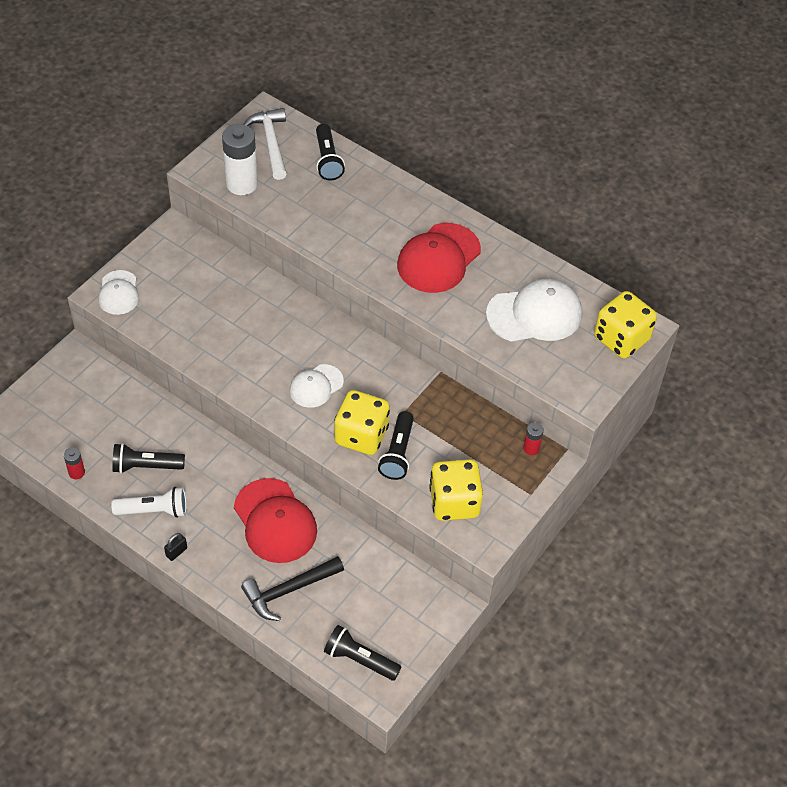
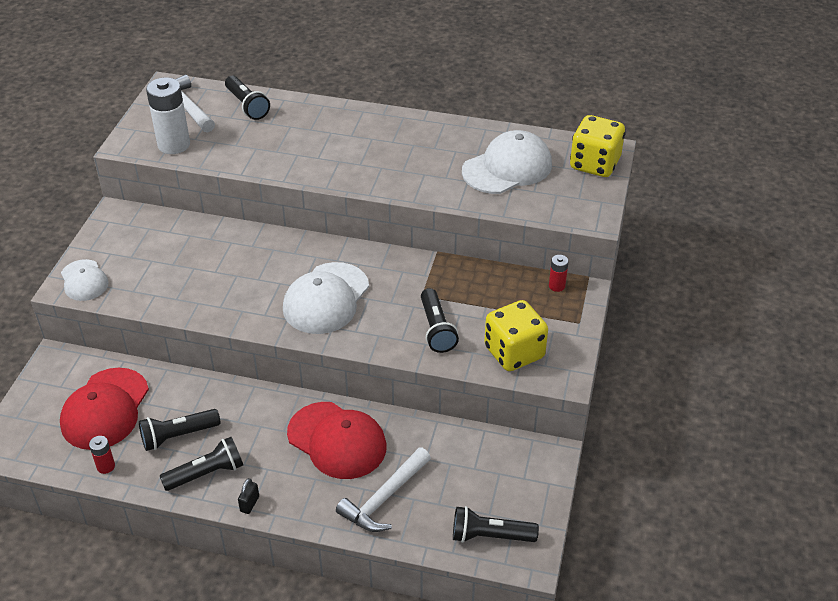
camera: 20 degrees left, 10 degrees down
(154, 510) = (206, 473): white flashlight -> black flashlight
(288, 590) = (384, 498): black hammer -> white hammer
(316, 386) = (326, 299): white cap -> white cap, size x1.67
(361, 435) = (393, 325): yellow dice -> none
(438, 258) = (394, 151): red cap -> red cap (105, 409)

